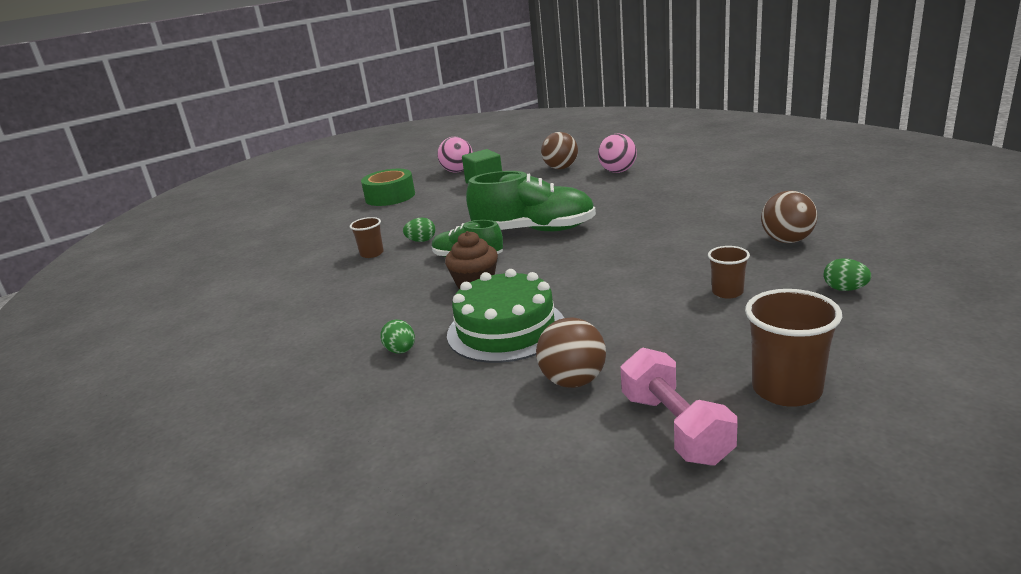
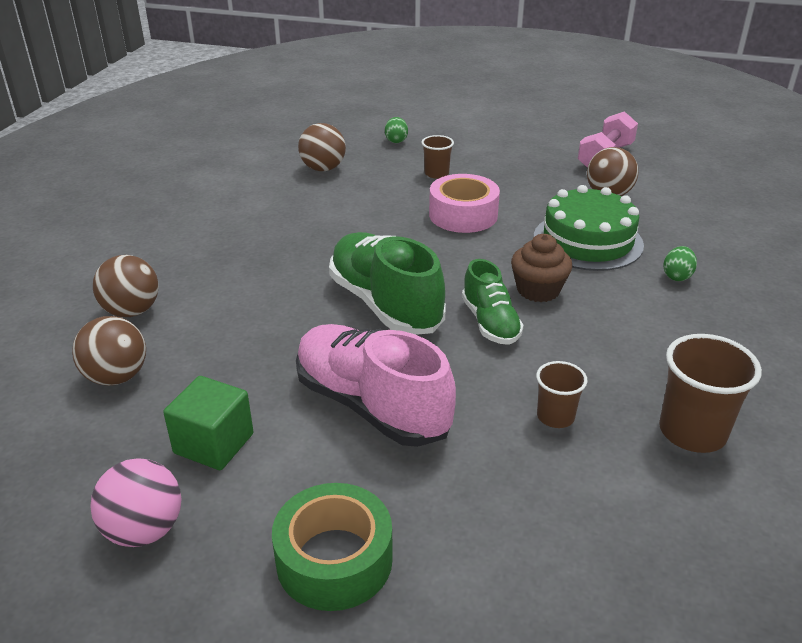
camera: 130 degrees left, 10 degrees up
(421, 241) = (482, 388): green egg -> none
(455, 214) = (372, 405): none -> pink shoe
(618, 171) = (132, 311): pink ball -> brown ball
(622, 284) = (463, 215): none -> pink tape
(786, 389) = (534, 139): brown cup -> brown cup (692, 432)

